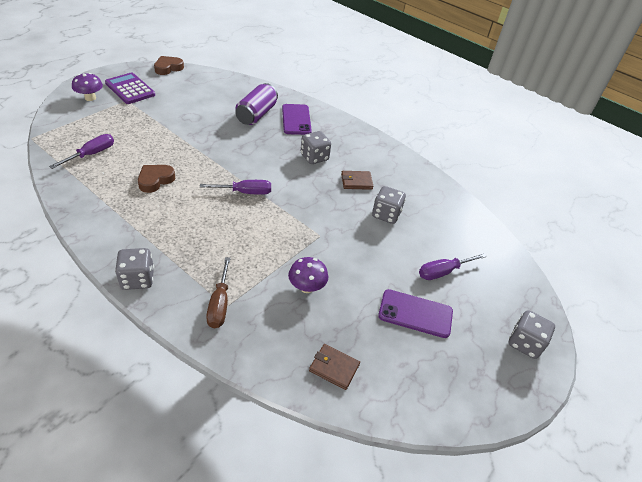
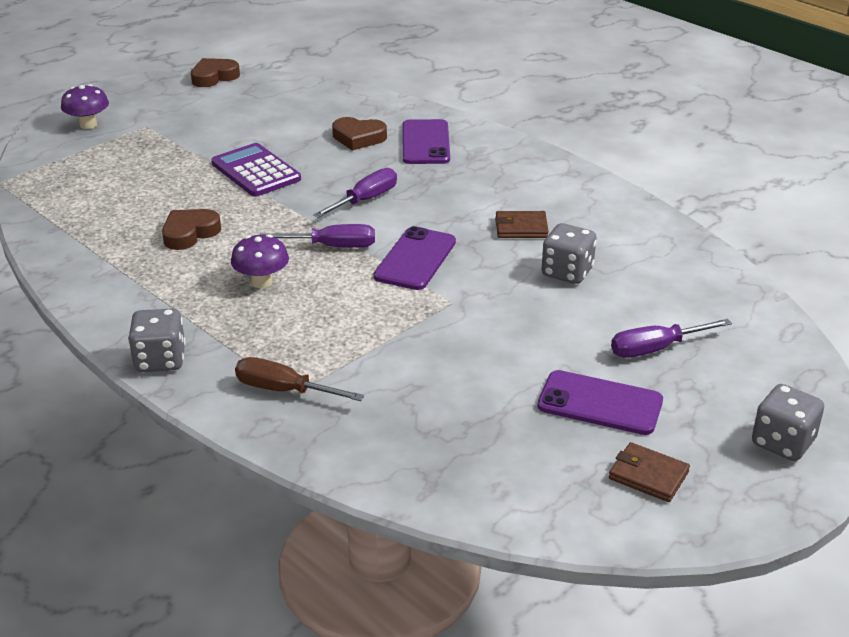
camera: 10 degrees right, 10 degrees down
(91, 154) = (90, 201): purple screwdriver -> purple screwdriver (365, 200)
(130, 89) = (151, 110): purple calculator -> purple calculator (255, 171)
(220, 304) = (284, 390): brown screwdriver -> brown screwdriver turned 105 degrees clockwise
(256, 114) = (358, 138): purple can -> brown heart
(296, 203) = (415, 259): none -> purple phone
(307, 287) = (424, 369): purple mushroom -> purple mushroom (262, 282)
(314, 157) = (452, 195): grey dice -> none
(334, 368) = (458, 470): brown wallet -> brown wallet (648, 475)

